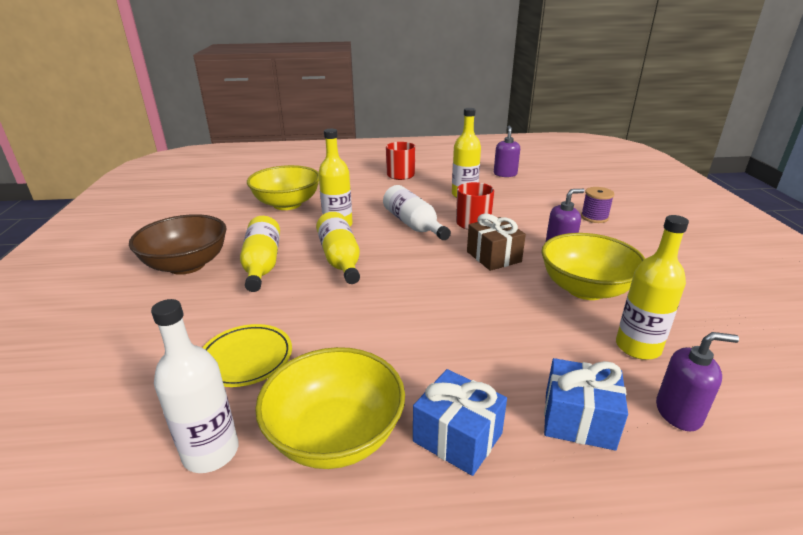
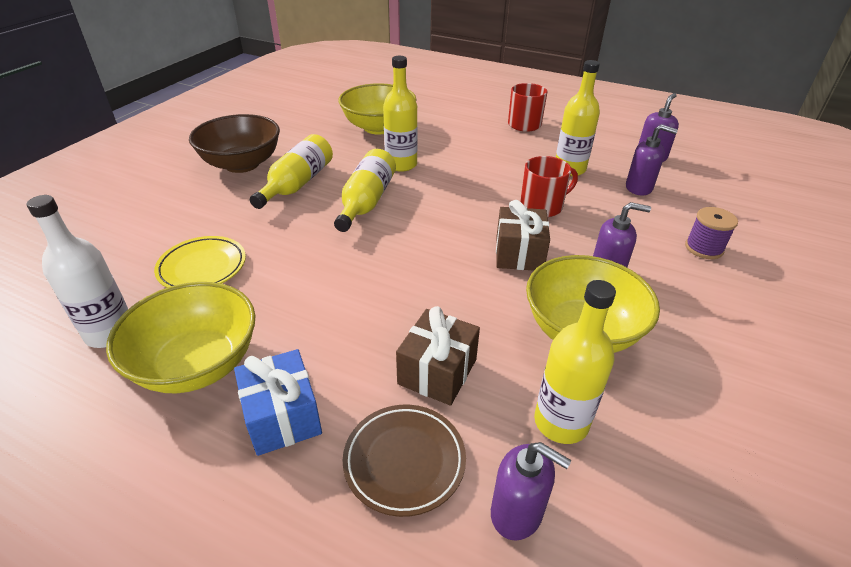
camera: 30 degrees right, 10 degrees up
(413, 225) = (475, 188): white bottle -> none
(519, 194) = (639, 188): none -> purple soap dispenser
(530, 352) = (437, 371): none -> brown gift
(578, 420) = (404, 461): blue gift -> brown plate

